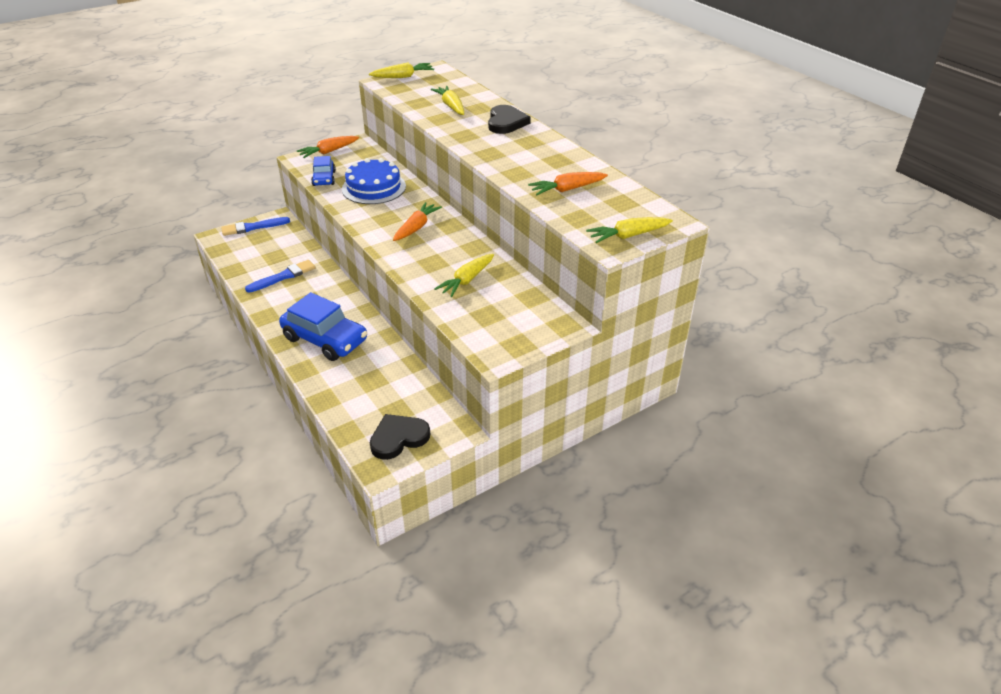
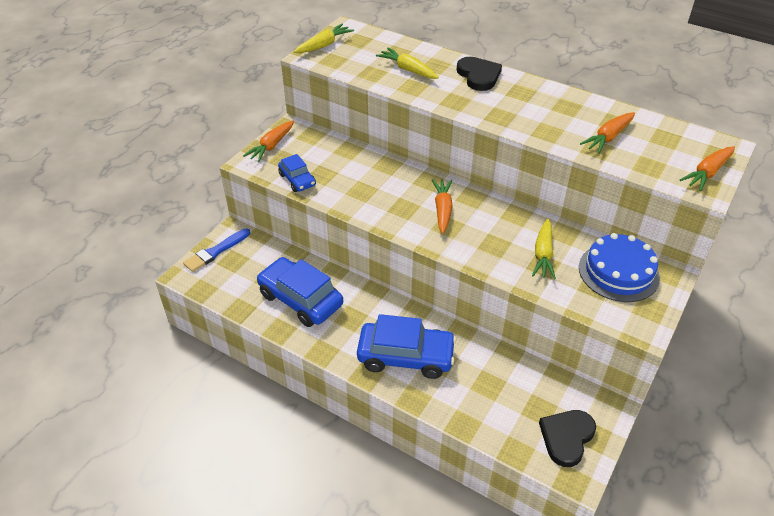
camera: 25 degrees left, 5 degrees up
(283, 276) = (300, 299): blue brush -> blue car
(374, 187) = (358, 176): blue cake -> blue cake (618, 272)
(628, 236) = (707, 173): yellow carrot -> orange carrot

